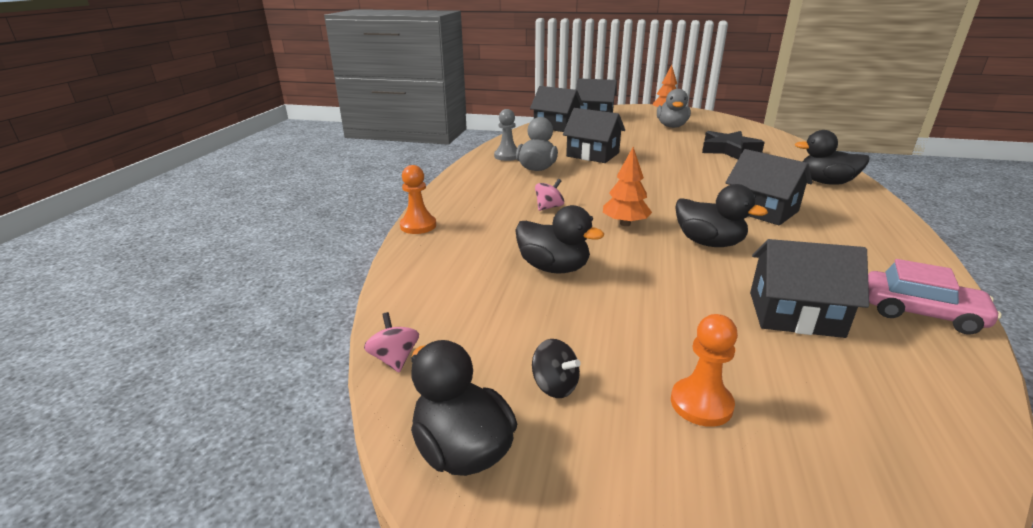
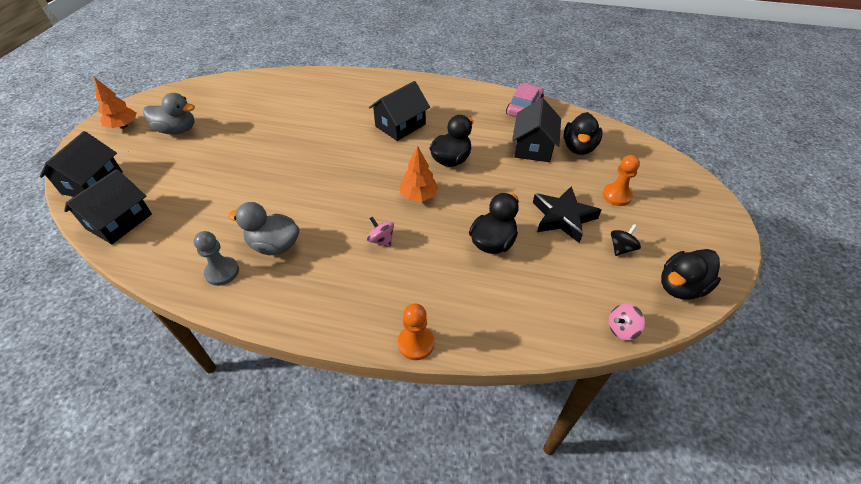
camera: 90 degrees left, 20 degrees up
(592, 154) = (246, 198): black house -> none
(729, 150) = (267, 111): black star -> black star (563, 217)
(826, 182) = (355, 86): black duck -> black duck (578, 148)

